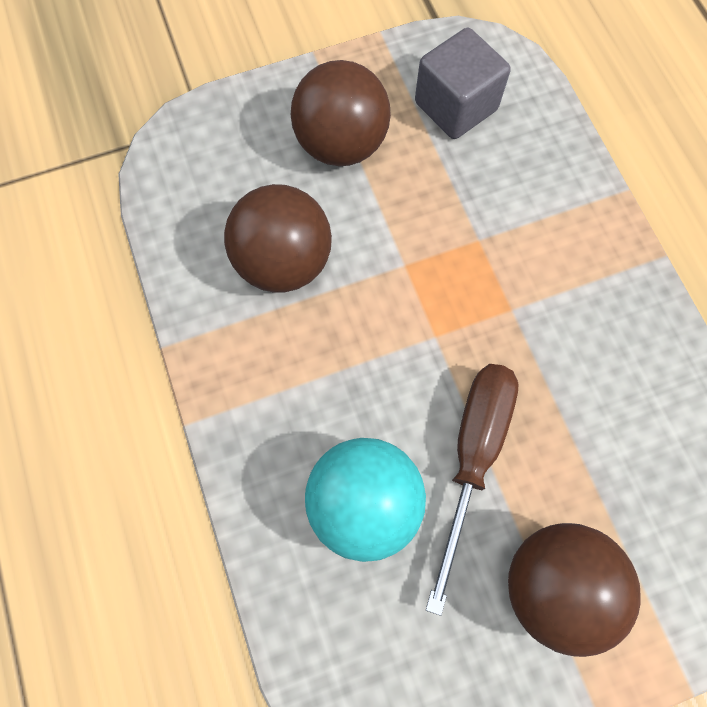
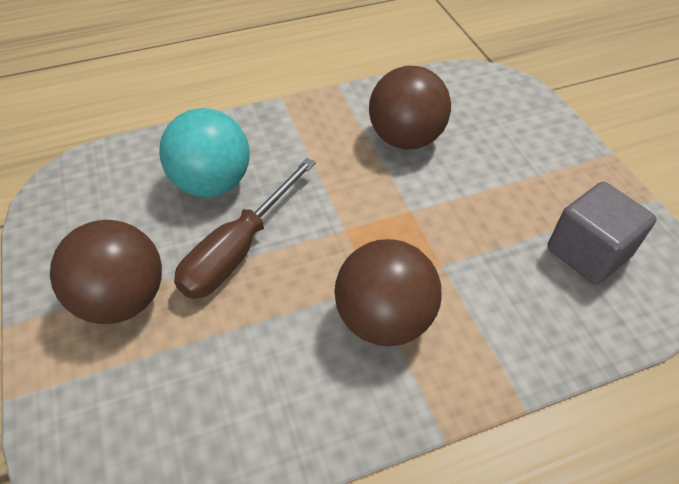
camera: 90 degrees right, 20 degrees down
(341, 144) = (521, 171): brown ball -> brown ball (384, 319)
(472, 456) = (238, 249): brown screwdriver -> brown screwdriver turned 105 degrees clockwise

